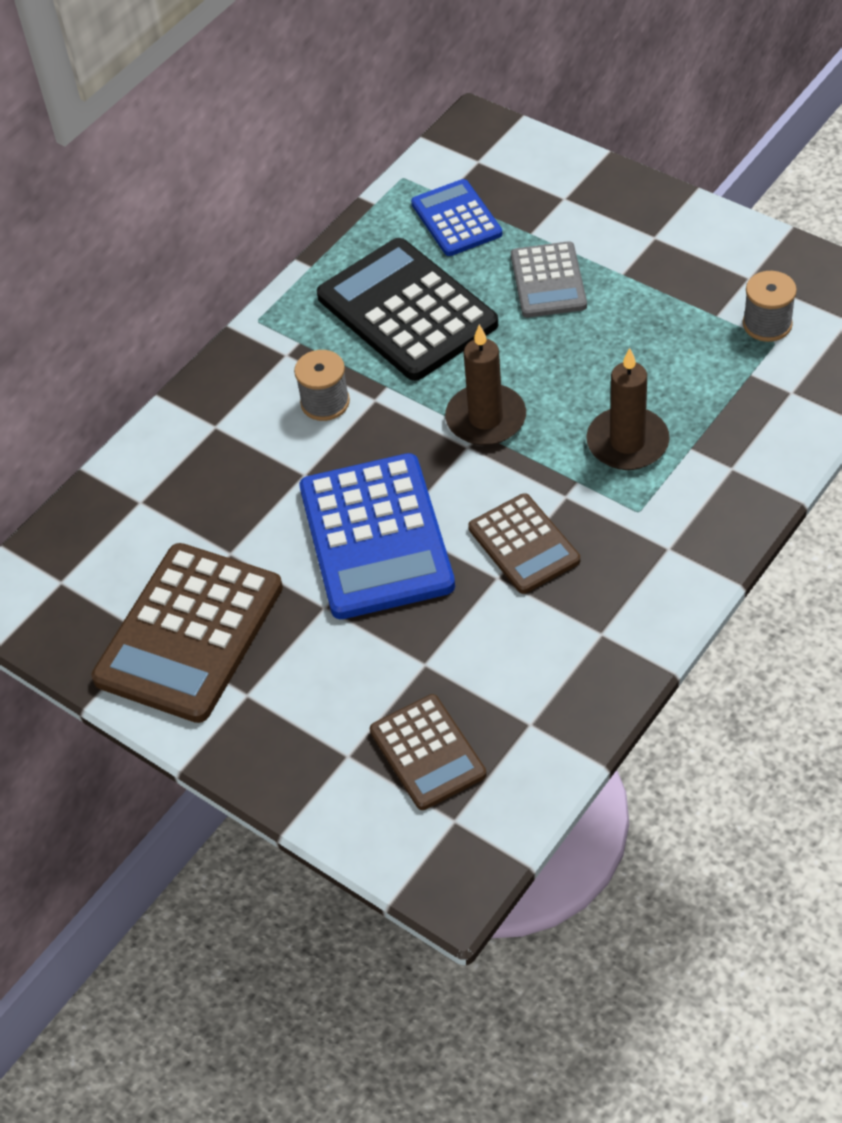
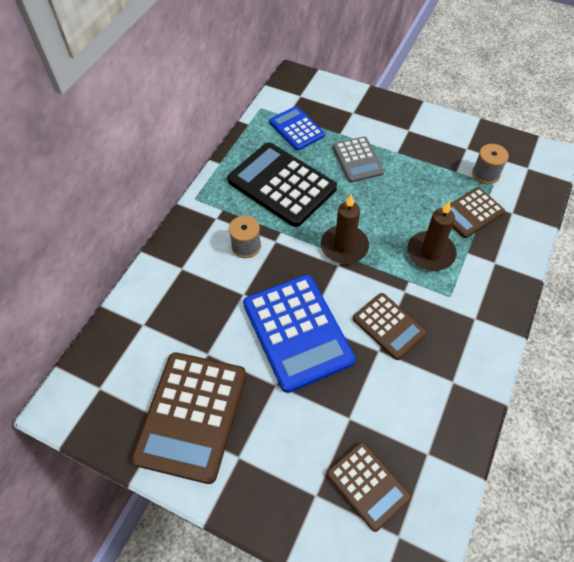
camera: 15 degrees left, 5 degrees up
(718, 386) = (471, 213): none -> brown calculator

